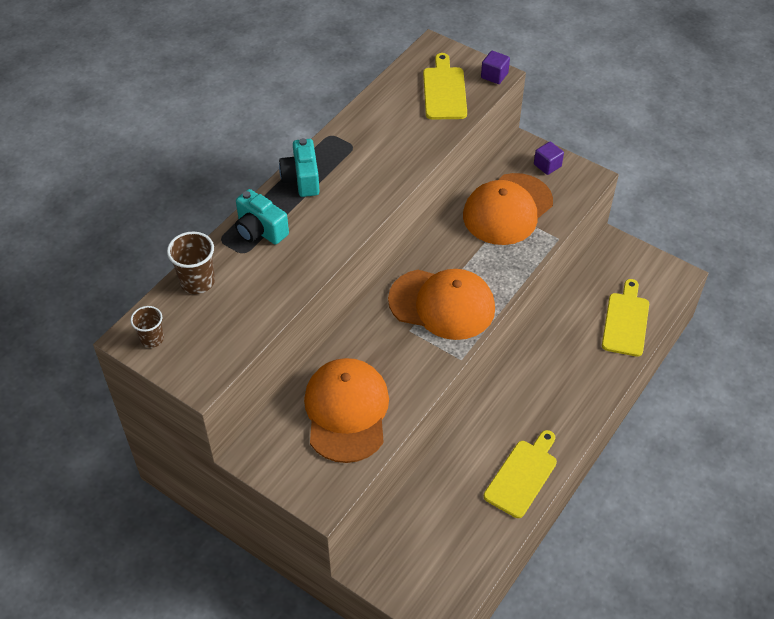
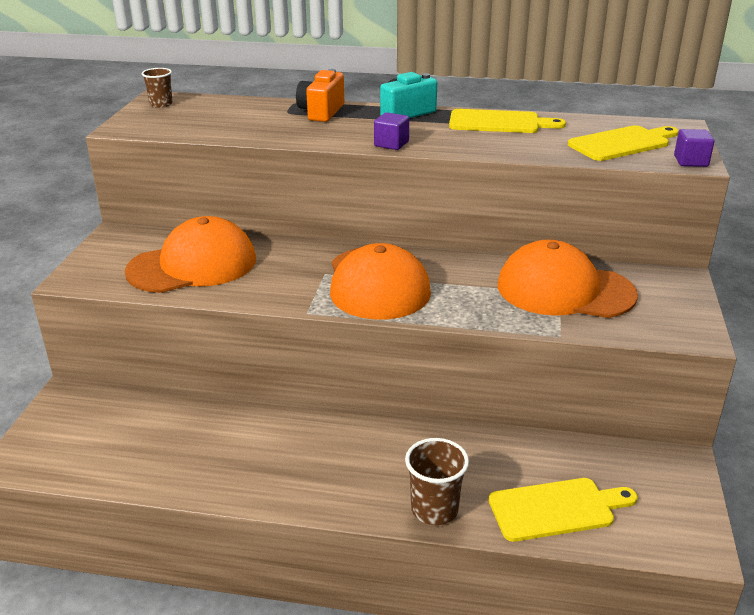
camera: 65 degrees right, 20 degrees down
(197, 281) = (238, 104): brown cup -> brown cup (434, 509)
(260, 230) = (321, 112): turquoise camera -> orange camera
(522, 475) = (237, 475): yellow cutting board -> yellow cutting board (499, 122)
(547, 165) = (672, 300): purple cube -> purple cube (391, 144)

